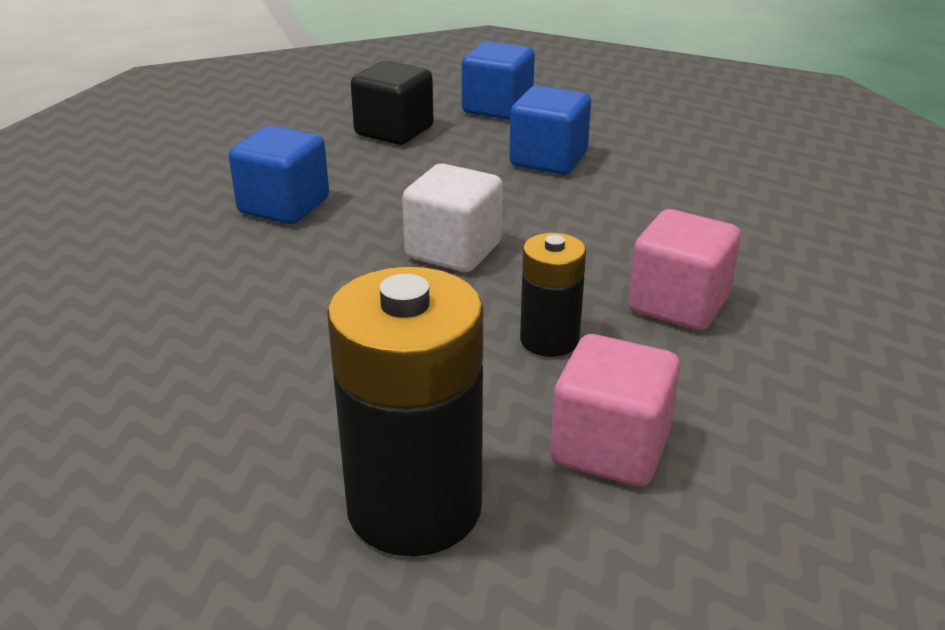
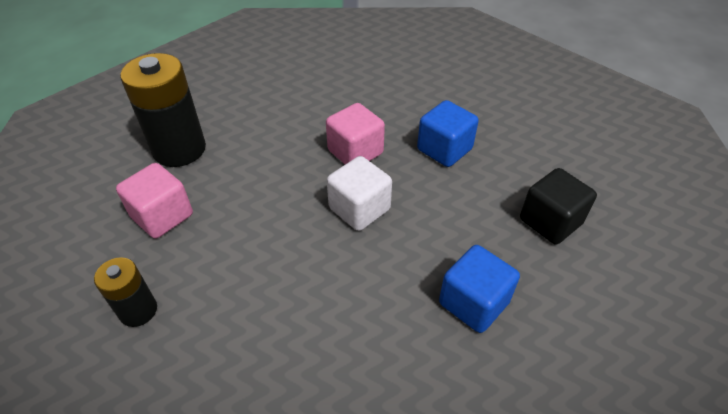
camera: 110 degrees right, 15 degrees up
(497, 108) = (593, 303): blue cube -> none
(549, 340) = (250, 222): black battery -> black battery (138, 310)
(678, 304) = (245, 295): pink cube -> pink cube (355, 152)

